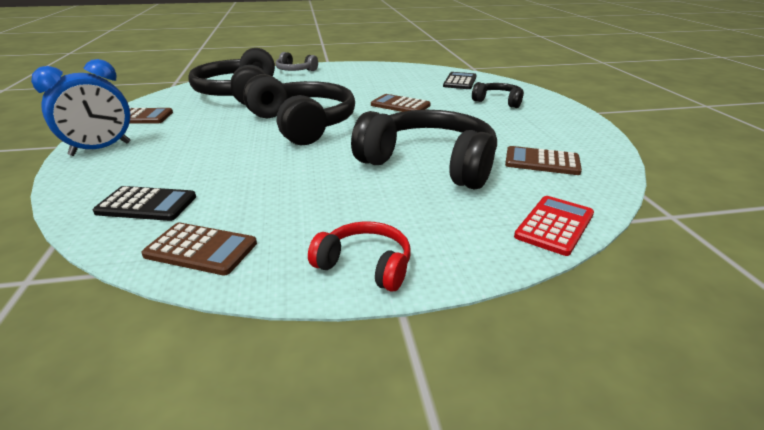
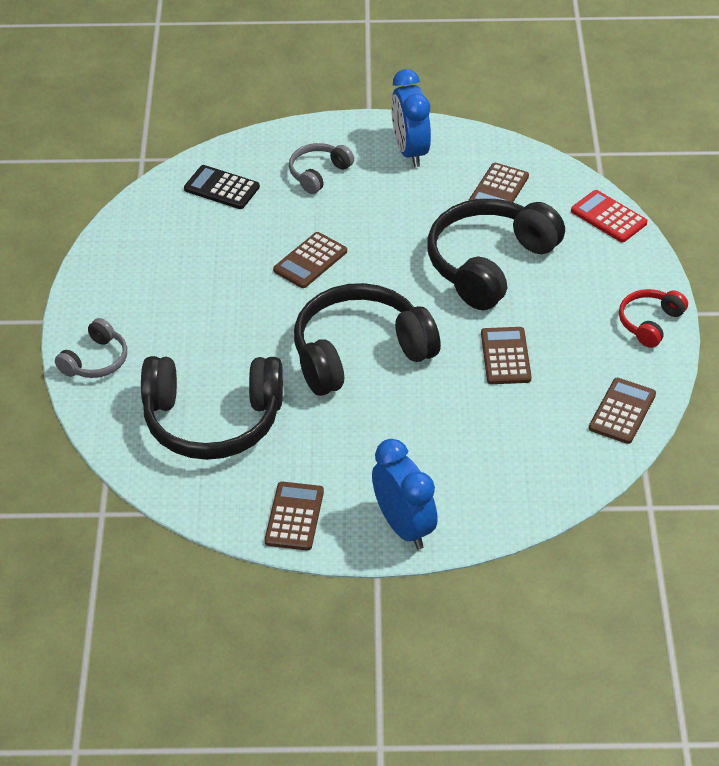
camera: 80 degrees left, 15 degrees up
(146, 204) = (546, 458): black calculator -> none
(299, 177) = (505, 356): none -> brown calculator
(498, 101) = (318, 173): black headphones -> grey headphones
(557, 125) = (410, 151): none -> blue clock

